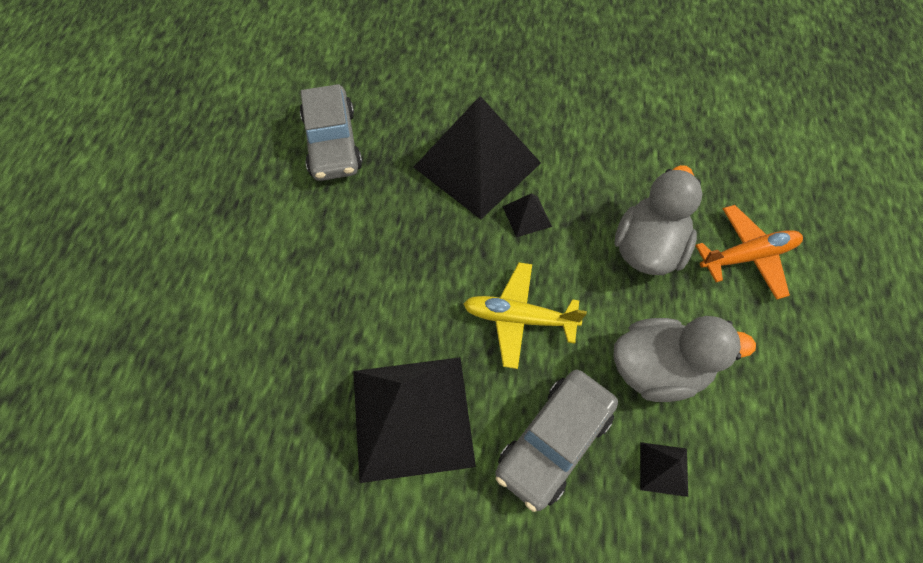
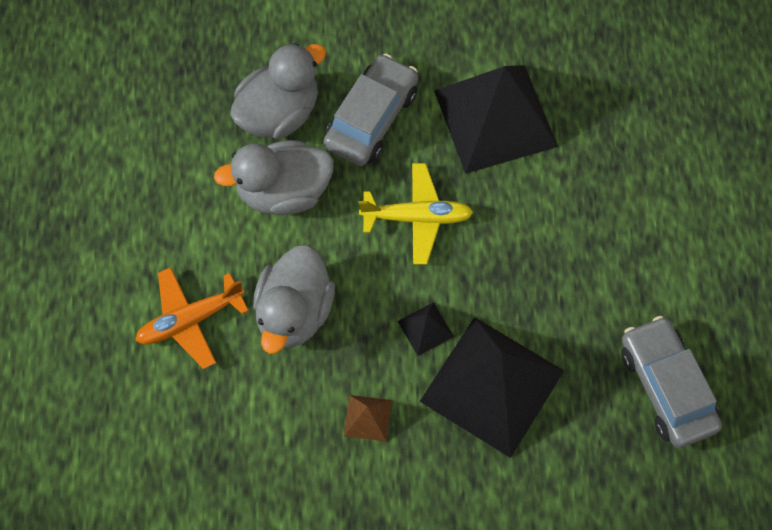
camera: 170 degrees right, 5 degrees up
(586, 157) = (367, 418): none -> brown pyramid
(663, 469) = (279, 113): black pyramid -> grey duck

